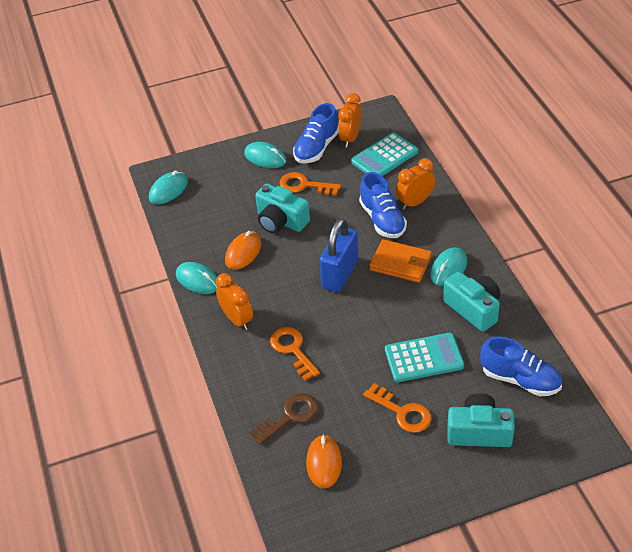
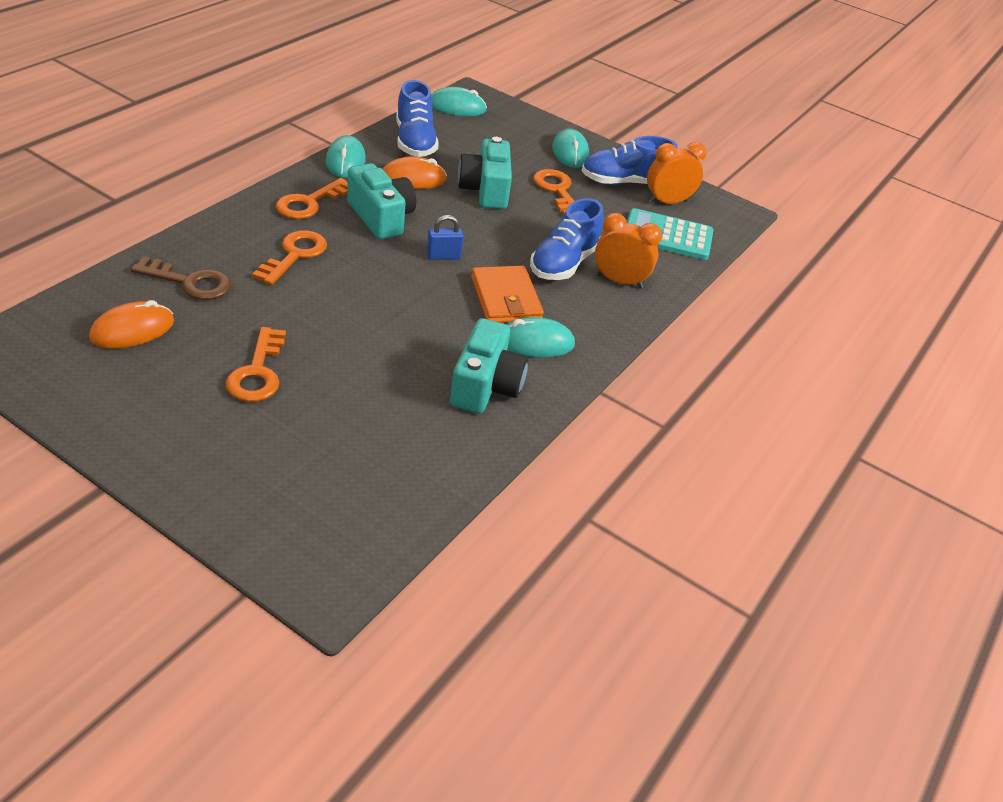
camera: 45 degrees right, 5 degrees down
(237, 319) = (309, 203): orange clock -> orange key
(340, 274) = (443, 256): blue padlock -> blue padlock, size x0.48
(424, 358) = (363, 365): turquoise calculator -> none
(479, 432) = (270, 455): turquoise camera -> turquoise camera (381, 217)
(520, 379) = (394, 469): blue shoe -> blue shoe (415, 142)

